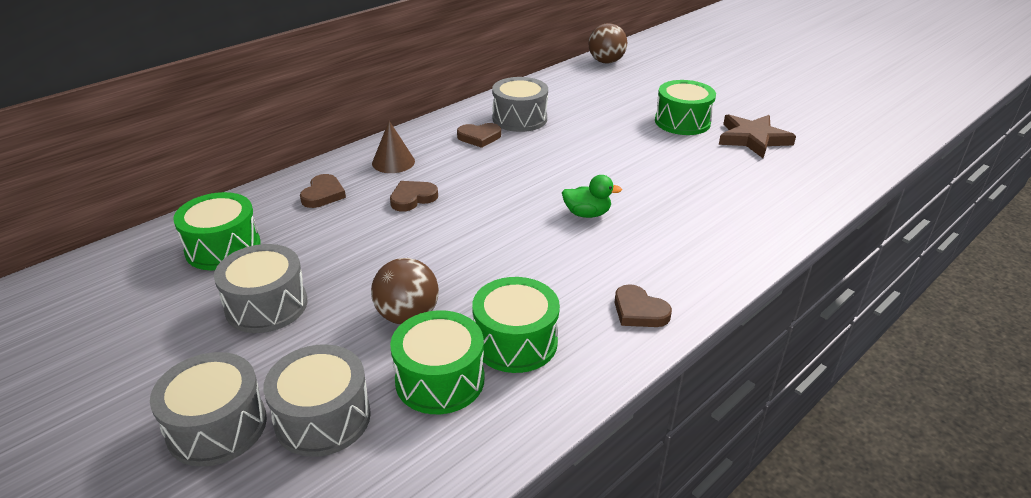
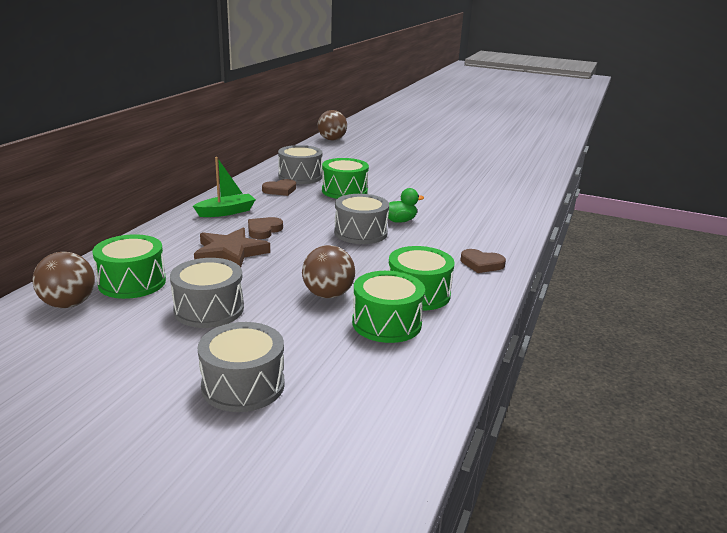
camera: 25 degrees left, 10 degrees down
(145, 264) = (68, 304): none -> brown ball
(323, 194) = (187, 238): brown heart -> none
(323, 418) = (322, 361): grey drum -> grey drum (360, 233)
(393, 162) = (226, 212): brown cone -> green boat
(682, 122) = (415, 166): green drum -> green drum (344, 191)
(752, 139) = (467, 170): brown star -> brown star (230, 253)

